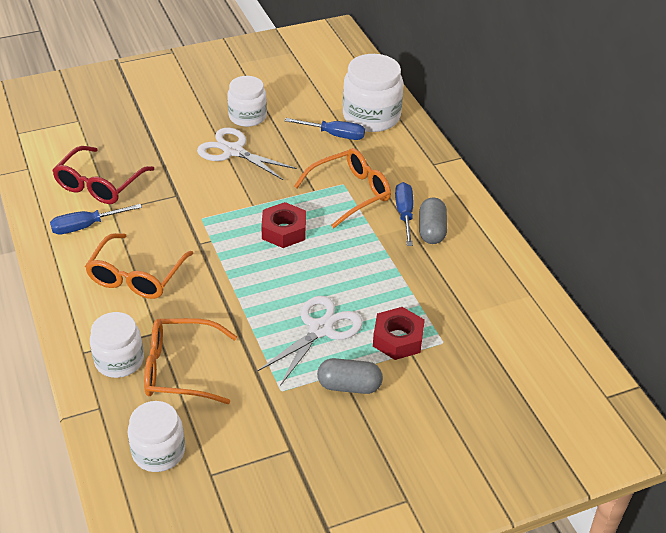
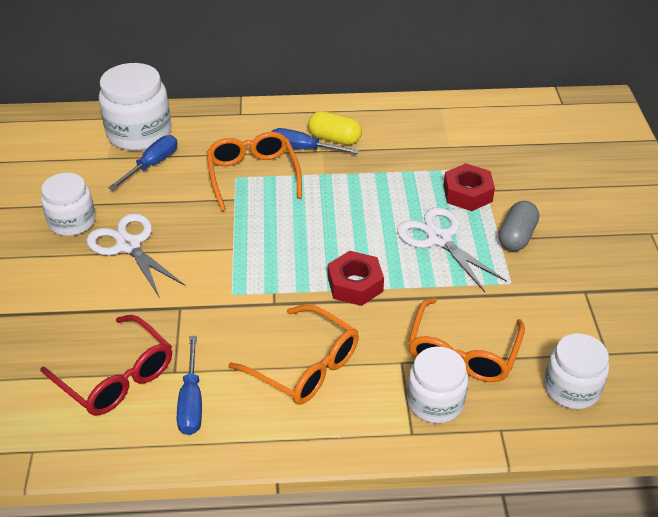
camera: 70 degrees left, 0 degrees up
(233, 151) = (129, 245): white scissors -> white scissors turned 90 degrees clockwise
(284, 231) = (286, 234): red nut -> red nut (355, 284)
(431, 230) = (334, 139): grey capsule -> yellow capsule

